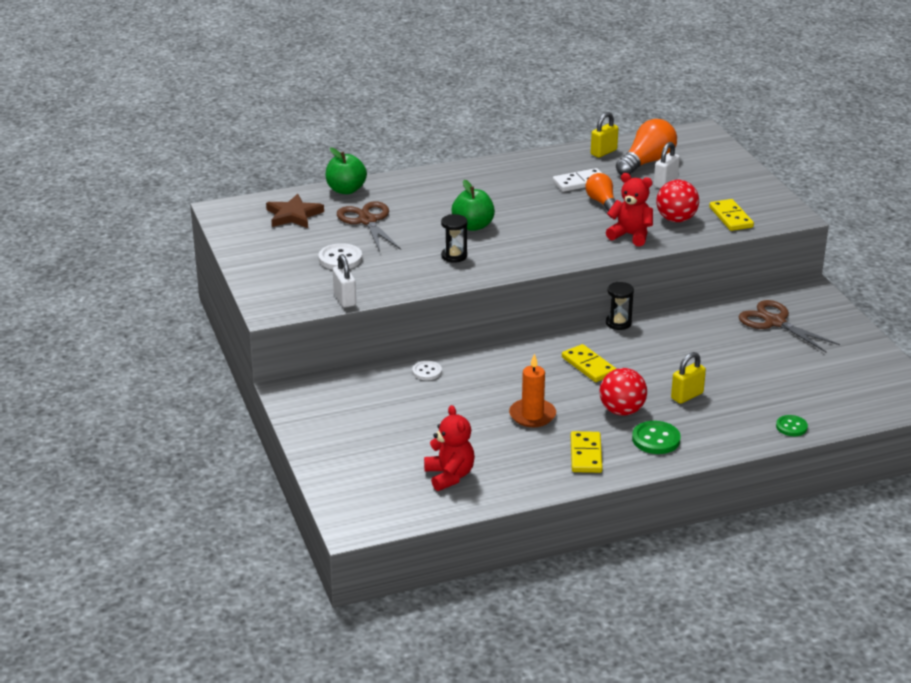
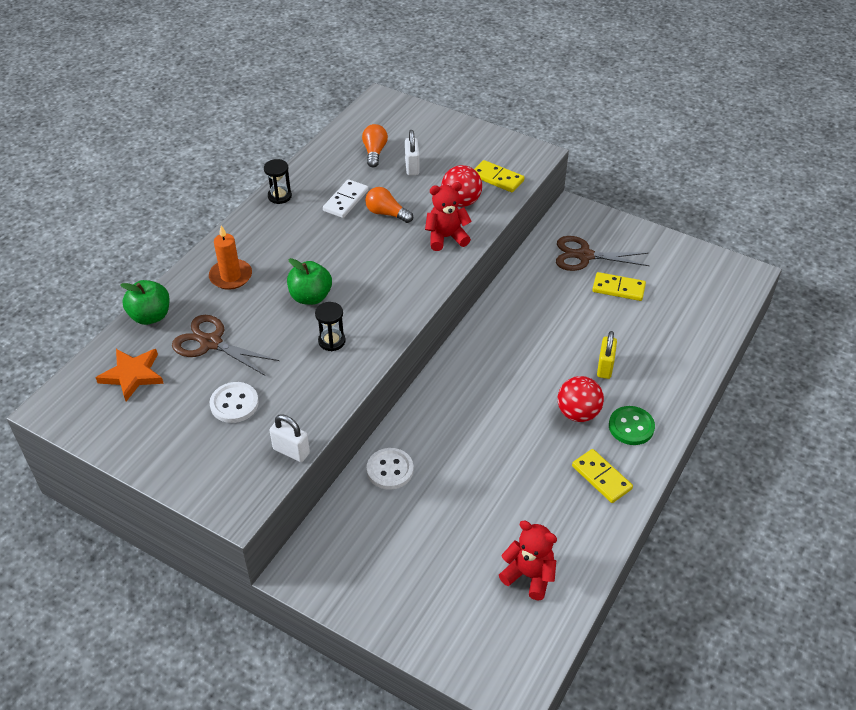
camera: 40 degrees left, 15 degrees up
(293, 215) = (132, 375): brown star -> orange star
(427, 372) = (390, 470): white button -> white button, size x1.53
(532, 415) = (520, 462): orange candle -> orange candle (231, 276)
(588, 366) = (506, 381): yellow domino -> yellow domino (618, 288)
(603, 152) = (329, 158): yellow padlock -> none
(618, 323) = (480, 322): black hourglass -> black hourglass (279, 196)
(647, 162) = (374, 152): orange light bulb -> orange light bulb, size x0.63
(791, 427) = (701, 353): green button -> none

